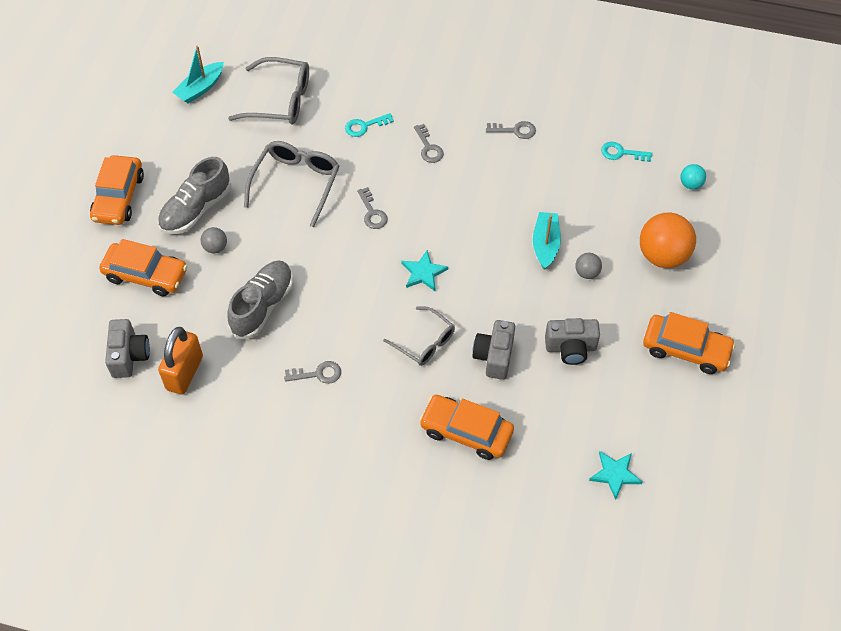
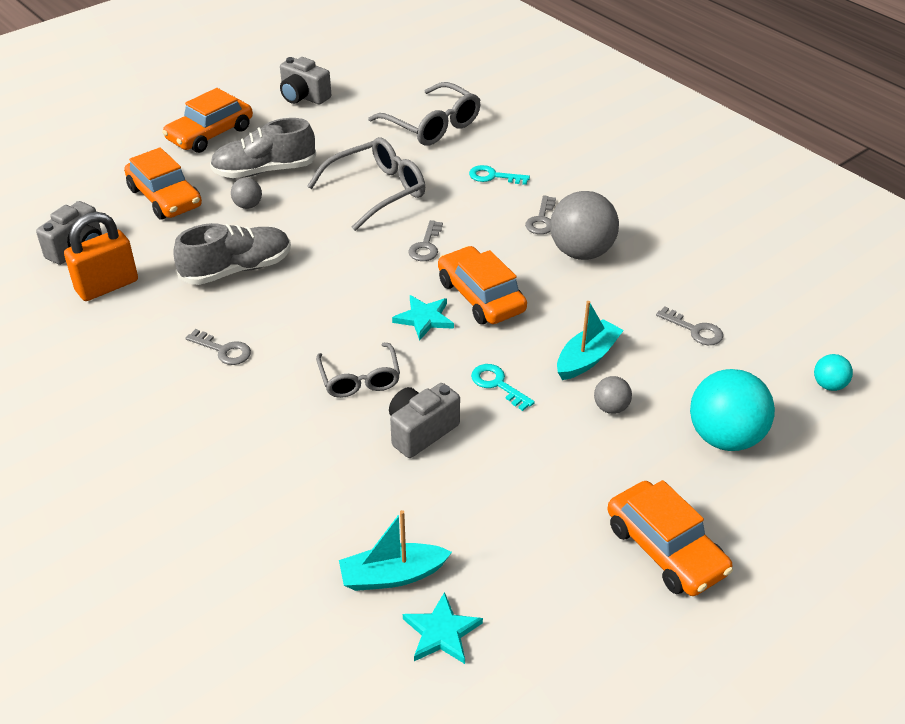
camera: 35 degrees right, 15 degrees down
(200, 88) = (369, 89): turquoise boat -> turquoise boat (392, 575)
(466, 431) = (314, 485): orange car -> orange car (481, 296)
(476, 161) = (581, 252): none -> grey ball
(515, 130) = (652, 245): grey key -> grey key (694, 330)
(570, 348) = (518, 470): grey camera -> grey camera (303, 97)
(621, 153) = (764, 317): turquoise key -> turquoise key (497, 384)
(662, 256) = (725, 437): orange ball -> turquoise ball

